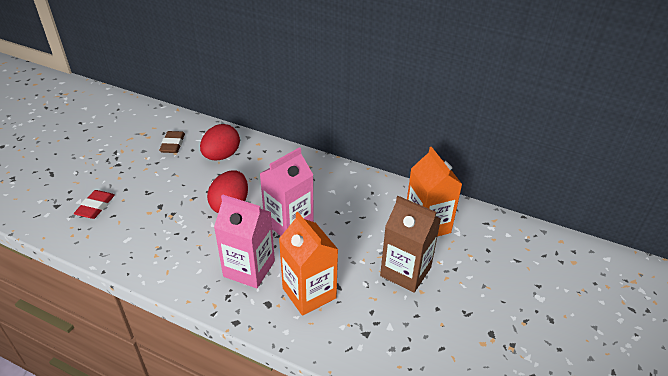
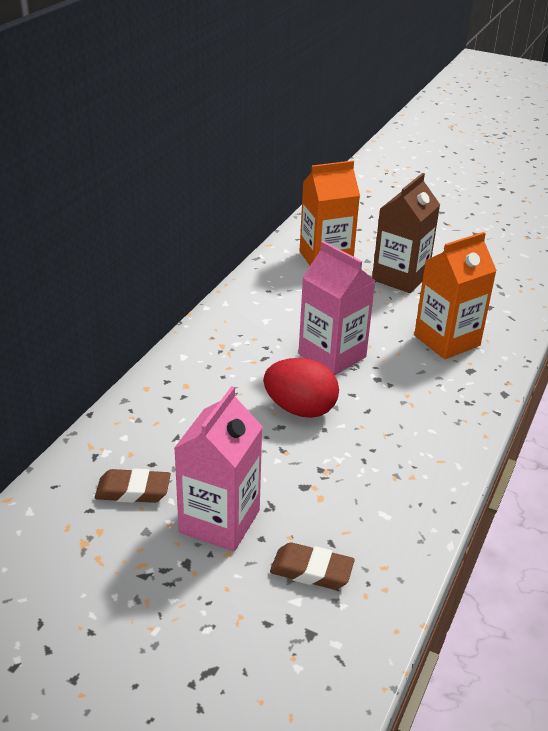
camera: 90 degrees left, 5 degrees down
(95, 207) = (311, 571): red eraser -> brown eraser
(221, 156) = (176, 426): red egg -> none
(249, 269) = (419, 386): pink carton -> pink carton (219, 521)

